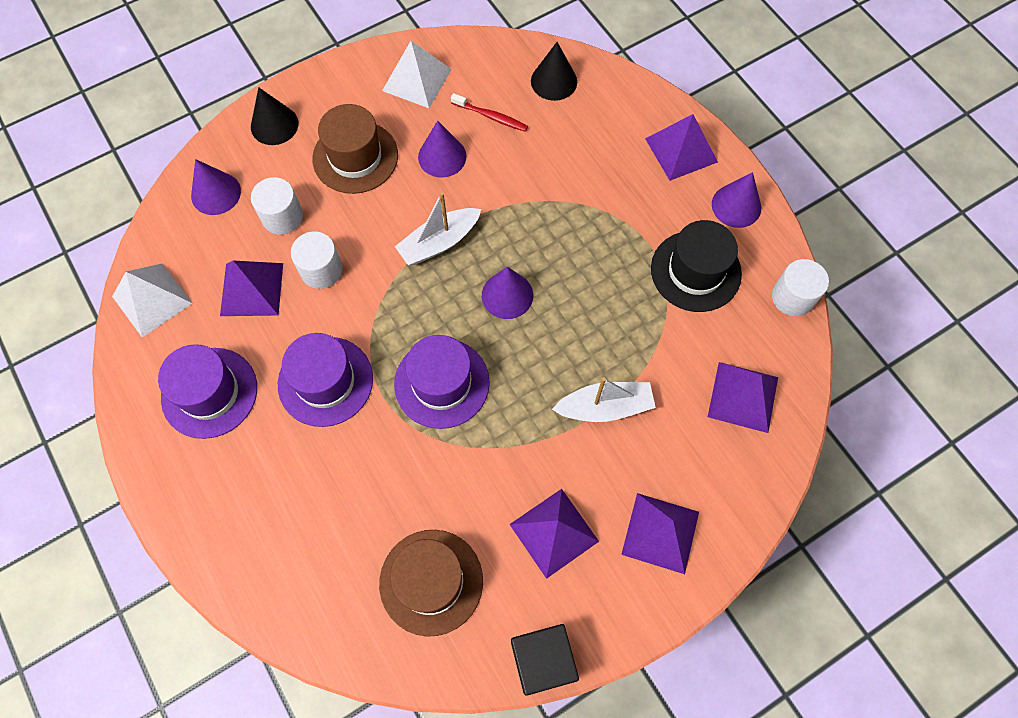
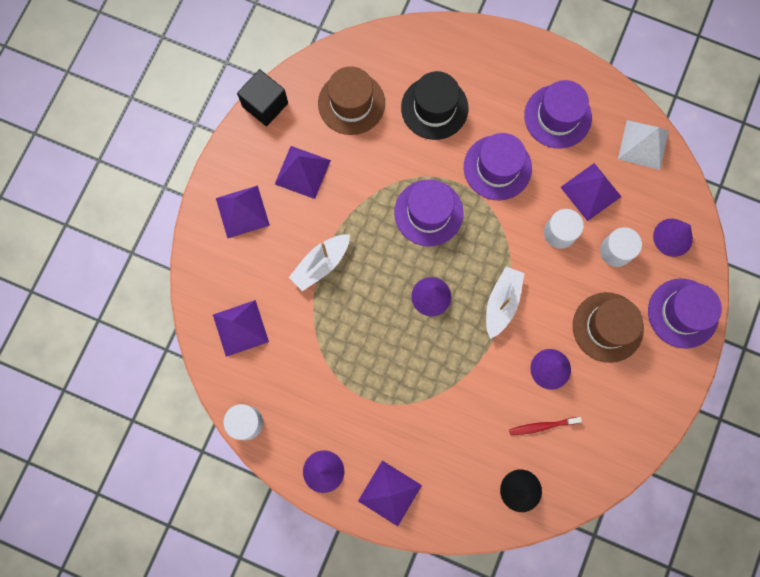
camera: 145 degrees right, 10 degrees up
(274, 125) = (683, 313): black cone -> purple hat
(416, 79) = (619, 420): white pyramid -> none
(695, 271) = (321, 398): black hat -> black hat (434, 108)

